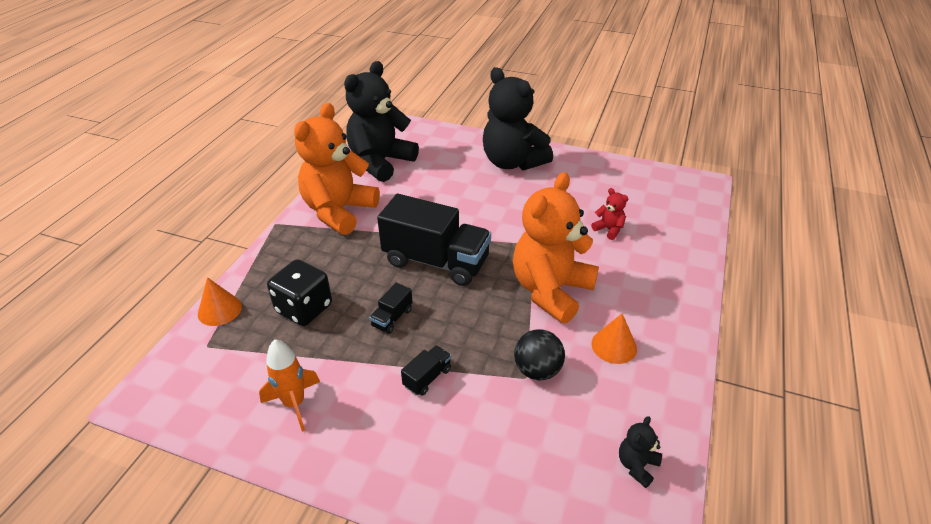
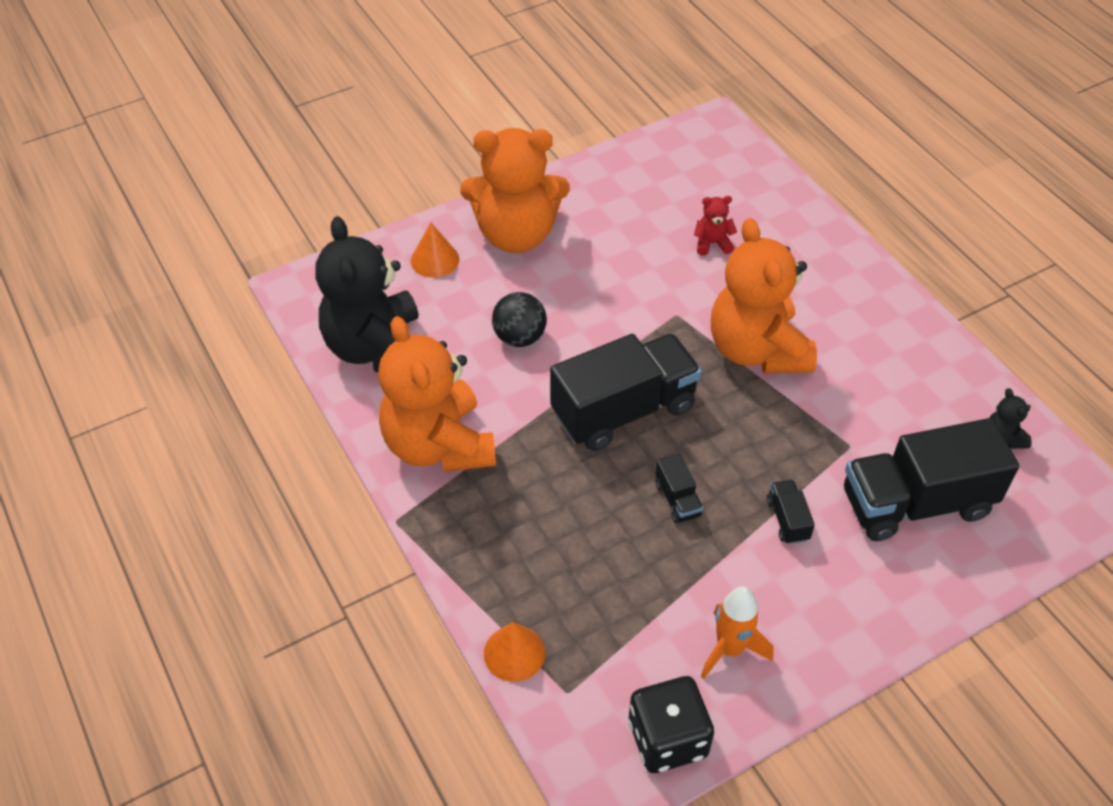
camera: 50 degrees left, 10 degrees up
(304, 308) = (589, 569): black dice -> black dice (667, 739)
(512, 162) = (516, 235): black teddy bear -> orange teddy bear
(513, 442) = (916, 503): none -> black truck
(537, 370) = (849, 431): black ball -> black ball (519, 337)
(614, 346) = (867, 357): orange cone -> orange cone (435, 260)

